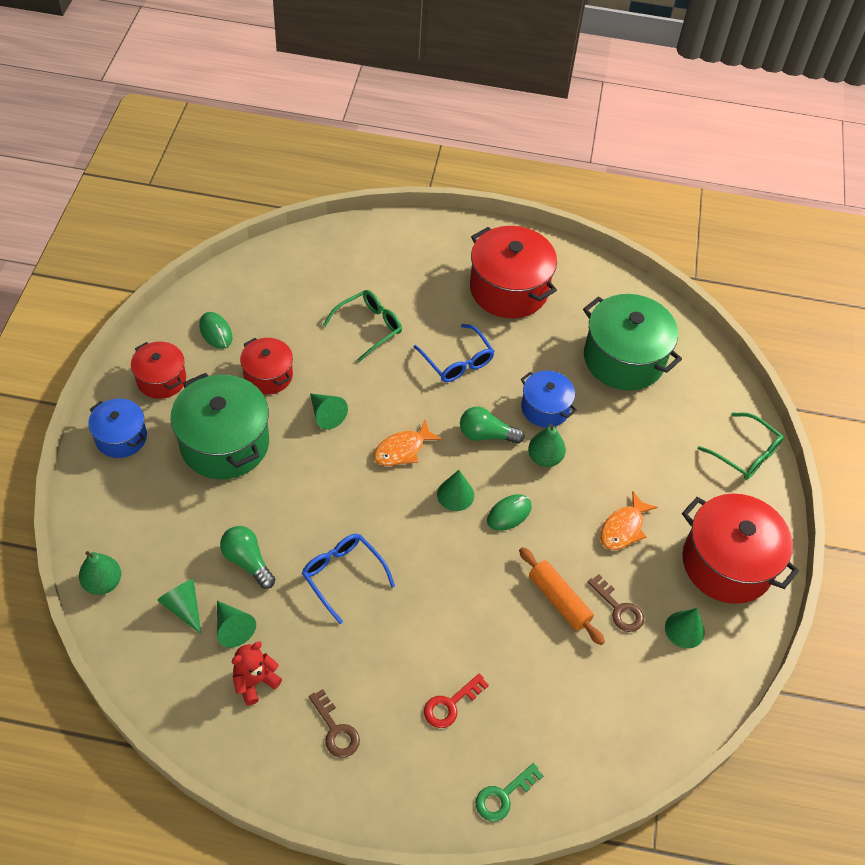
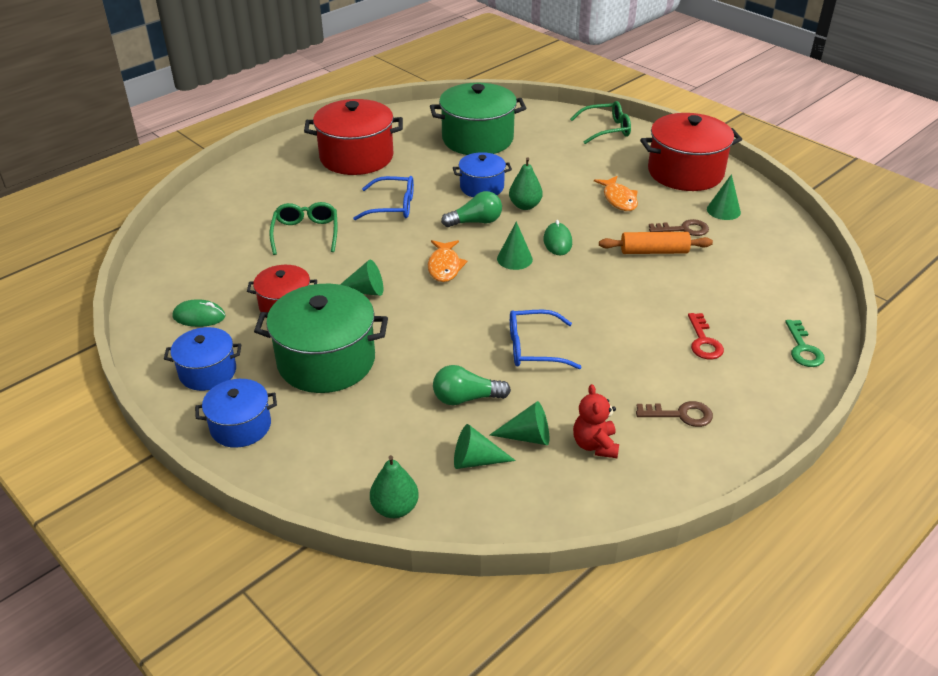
camera: 50 degrees left, 15 degrees down
(161, 379) = (207, 372): red pot -> blue pot
(486, 435) = (475, 222): green light bulb -> green light bulb turned 150 degrees counterclockwise

